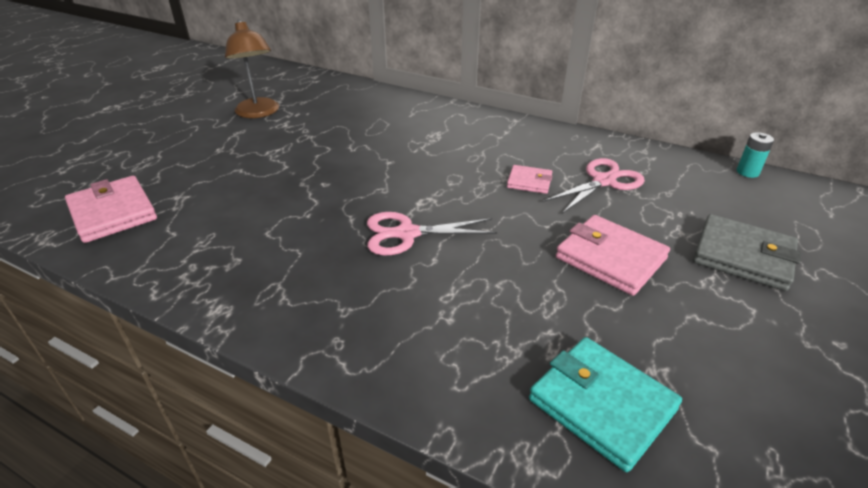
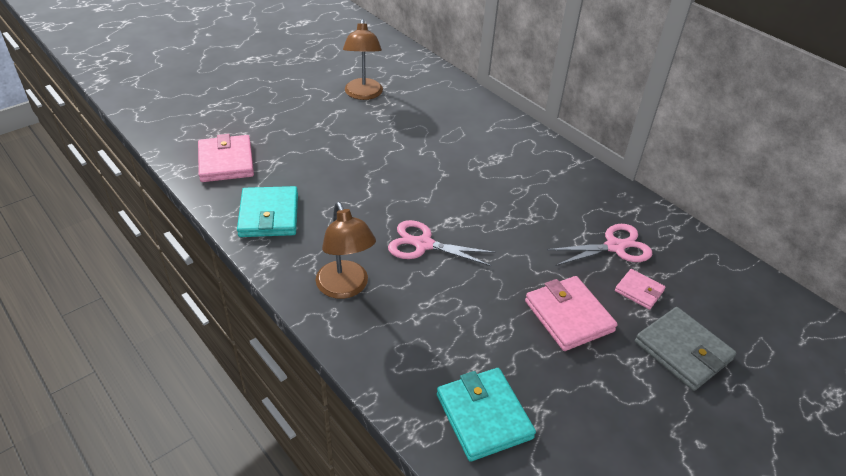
camera: 20 degrees right, 5 degrees up
(196, 255) = (269, 215): none -> turquoise wallet
(338, 309) = (345, 288): none -> brown lamp
(529, 182) = (549, 228): pink wallet -> pink wallet (639, 291)
(747, 172) = (759, 278): turquoise battery -> none

